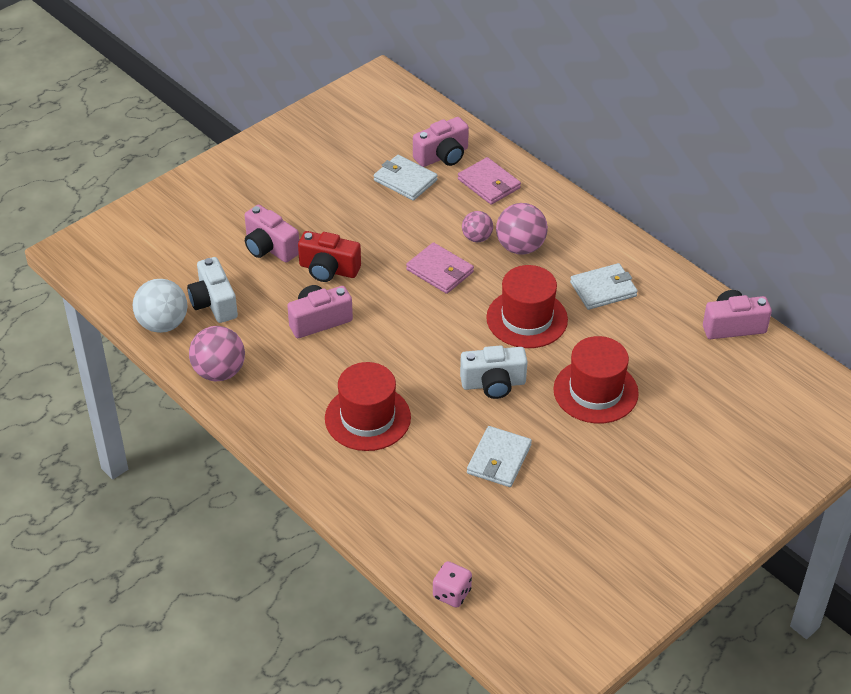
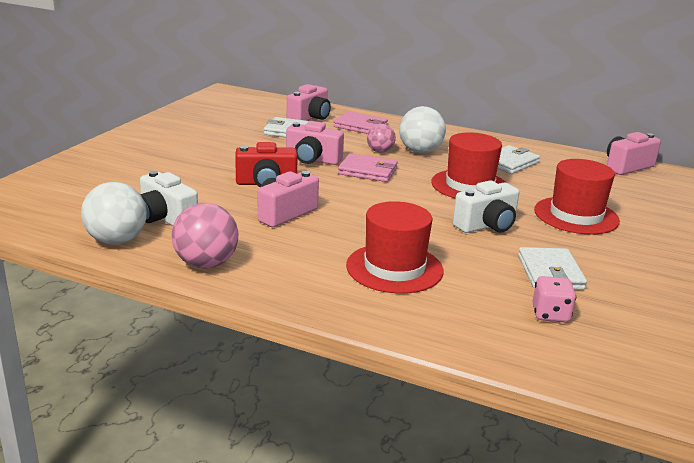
camera: 25 degrees left, 20 degrees down
(269, 248) = (198, 179): pink camera -> pink camera (312, 160)
(452, 593) = (633, 389): pink dice -> pink dice (550, 314)
(520, 247) = (420, 151): pink ball -> white ball

